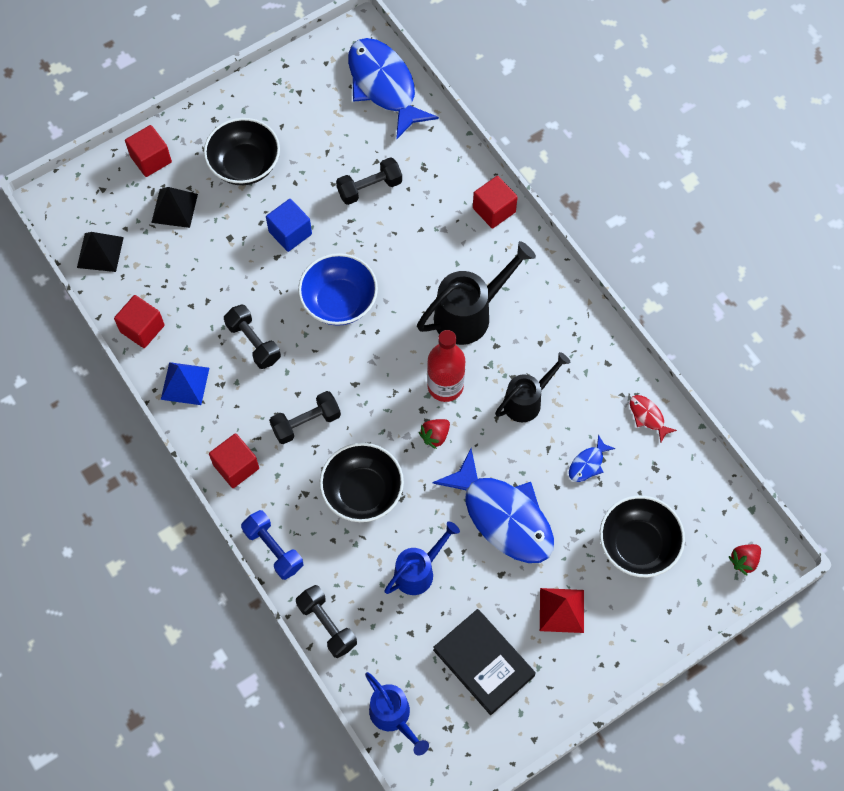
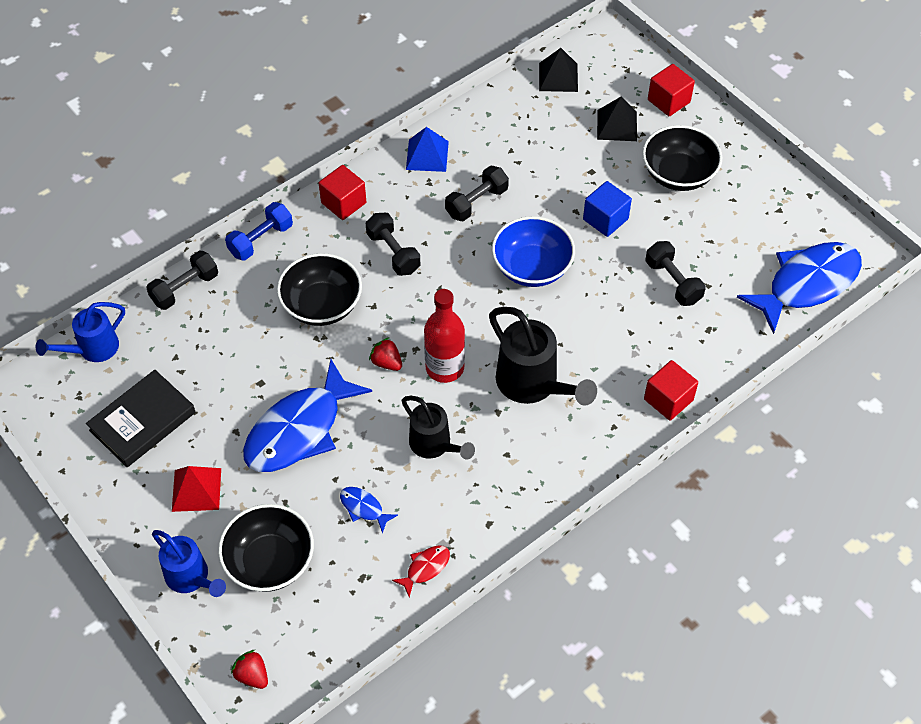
camera: 85 degrees right, 10 degrees down
(142, 328) = (481, 117): red cube -> none
(418, 571) = (239, 359): blue watering can -> blue watering can (191, 578)

